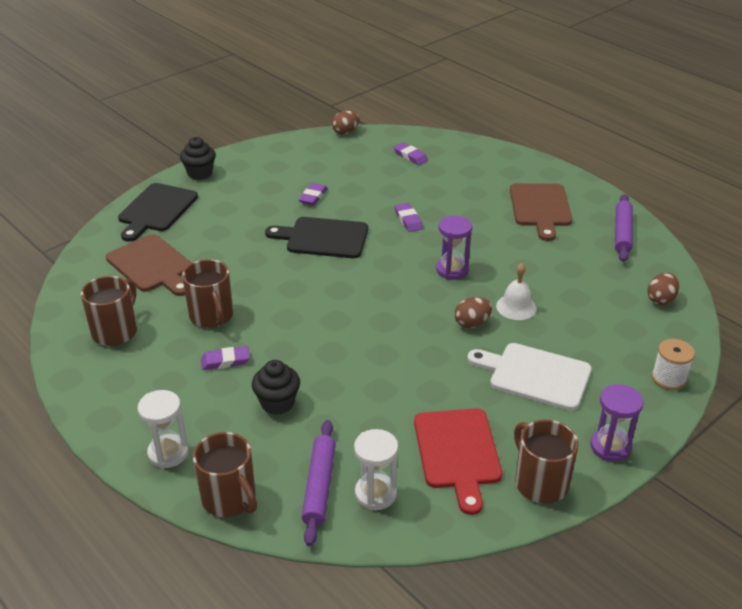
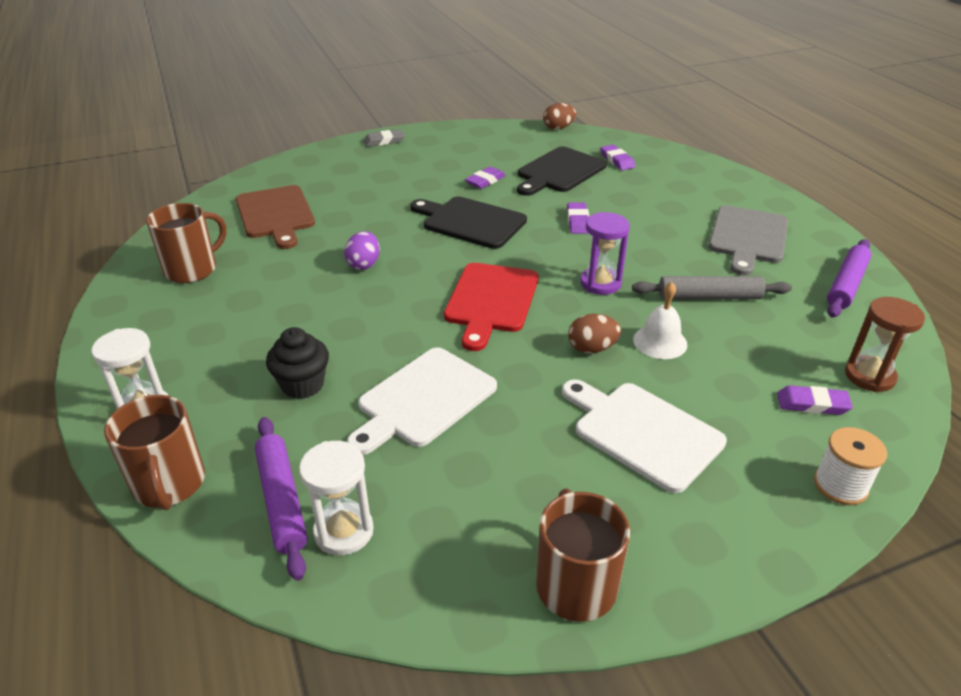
camera: 20 degrees right, 0 degrees up
(156, 210) = (318, 166): black cutting board -> black cutting board (559, 171)
(200, 173) = (384, 141): black cupcake -> grey eraser
(212, 316) = (298, 275): brown mug -> none
(225, 361) = (279, 325): purple eraser -> purple eraser (812, 404)
(259, 294) = (364, 264): none -> purple egg
(319, 486) = (282, 500): purple rolling pin -> purple rolling pin turned 45 degrees counterclockwise
(374, 391) = (423, 399): none -> white cutting board
(457, 452) = (482, 507): red cutting board -> red cutting board (491, 301)
(534, 263) = (709, 297): none -> grey rolling pin
(540, 208) = (748, 237): brown cutting board -> grey cutting board
(610, 447) = (706, 562): purple hourglass -> none
(660, 299) = (869, 376): brown egg -> brown hourglass

